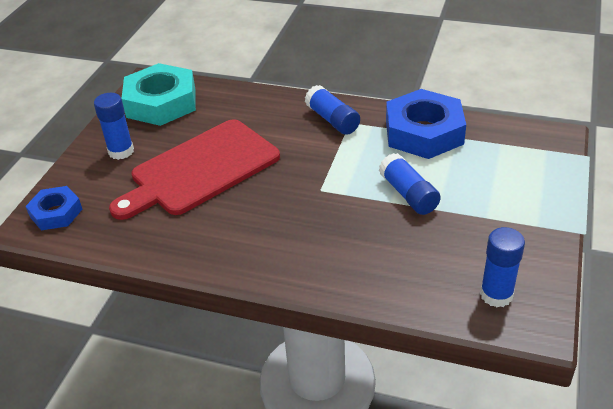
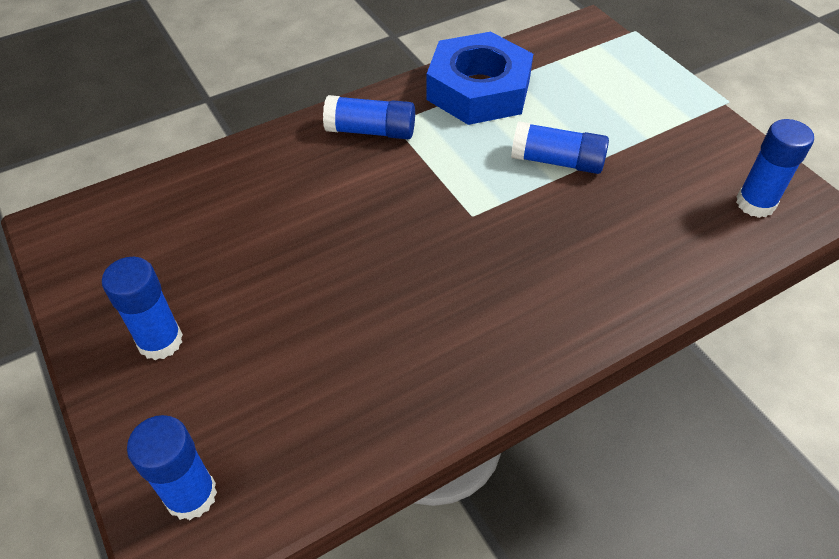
camera: 50 degrees left, 10 degrees up
(56, 213) = (191, 495): blue nut -> blue glue stick
(161, 102) = (121, 240): turquoise nut -> none
(200, 169) = (307, 288): red cutting board -> none

